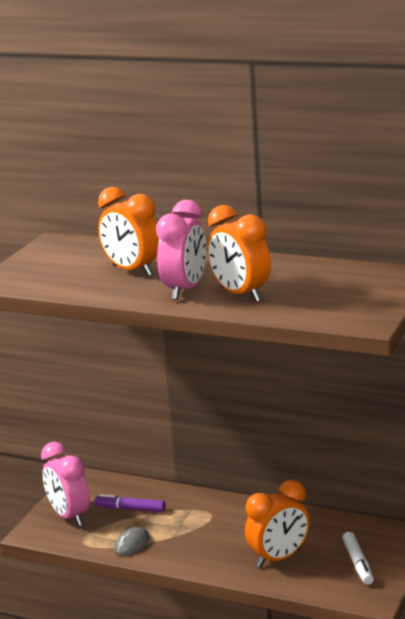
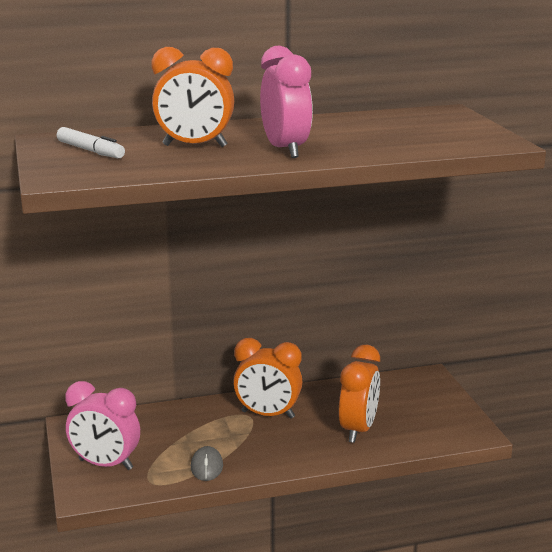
camera: 40 degrees left, 0 degrees up
(130, 509) = (162, 436): purple marker -> none
(240, 295) = (347, 144): orange clock -> orange clock (268, 415)
(358, 563) = (426, 410): white marker -> white marker (90, 151)

